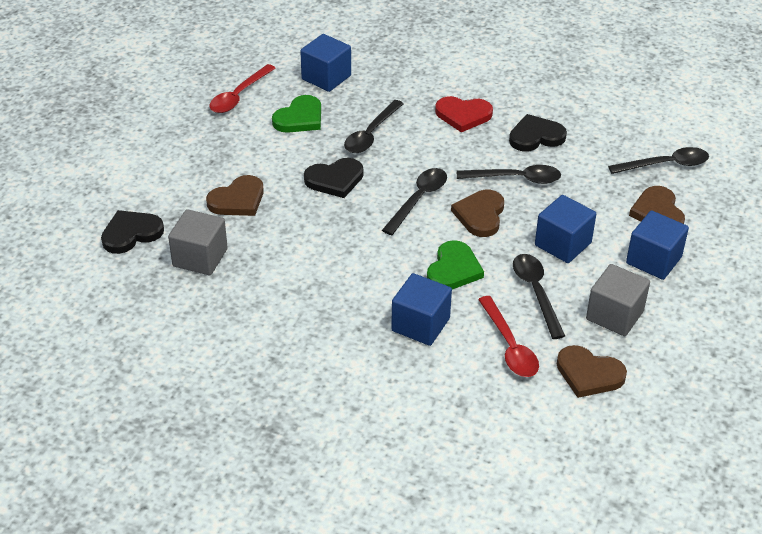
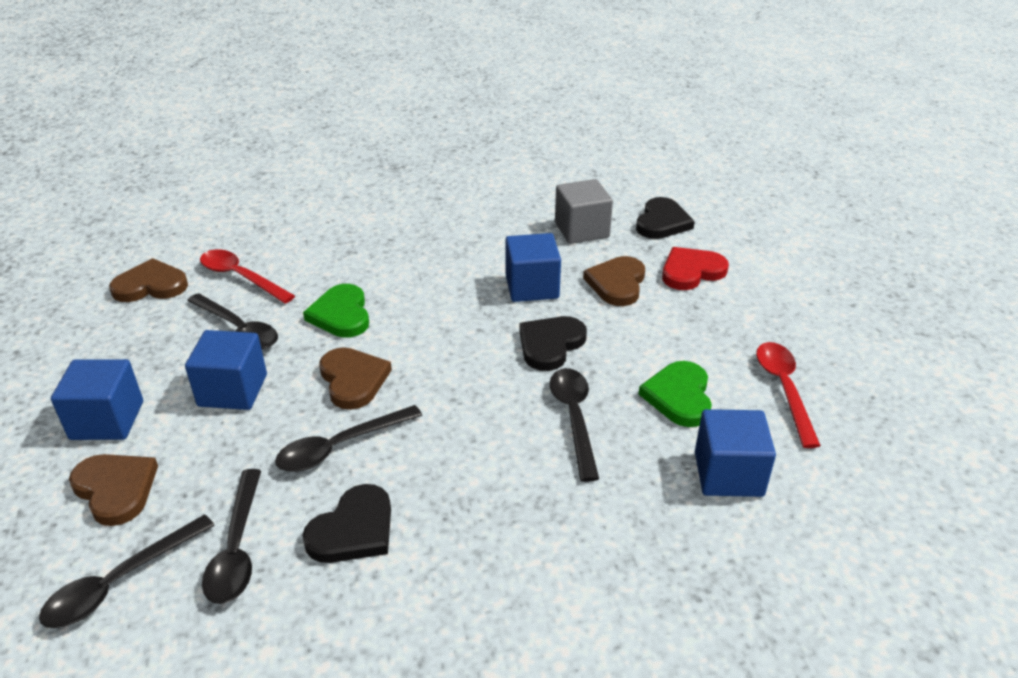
camera: 145 degrees right, 5 degrees down
(418, 199) = (438, 365): black spoon -> black spoon (237, 548)
(420, 325) = (337, 261): blue cube -> blue cube (532, 287)
(463, 115) = (485, 511): red heart -> red heart (691, 271)
(614, 315) = (140, 343): grey cube -> none

